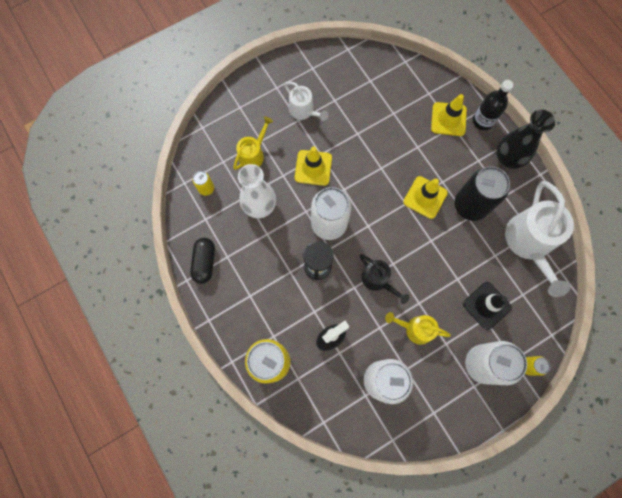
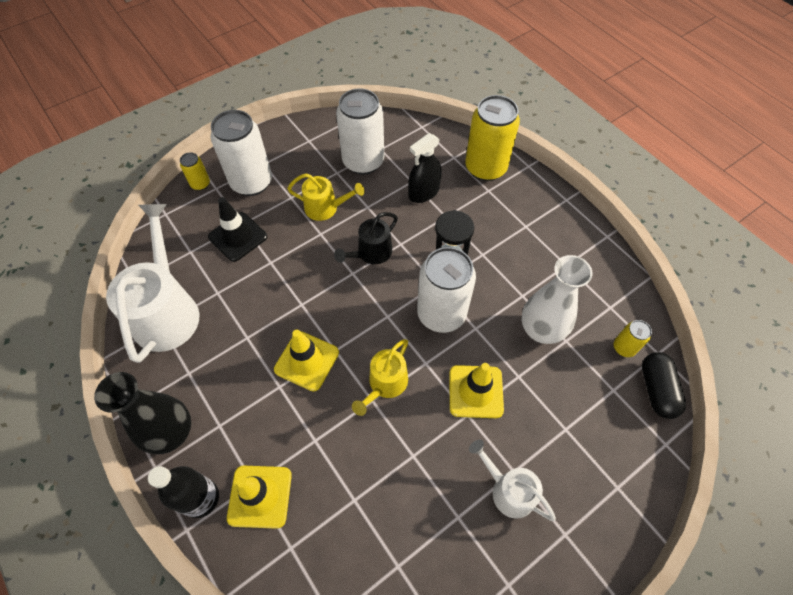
camera: 175 degrees right, 15 degrees down
(204, 262) = (592, 256): black capsule -> black capsule (656, 390)
(253, 154) = (571, 405): yellow watering can -> yellow watering can (385, 384)
(378, 280) = (371, 253): black watering can -> black watering can turned 90 degrees counterclockwise
(470, 205) = (241, 354): black can -> none

